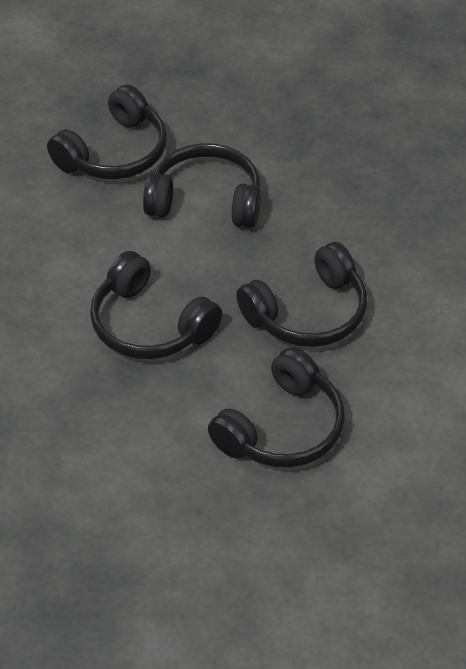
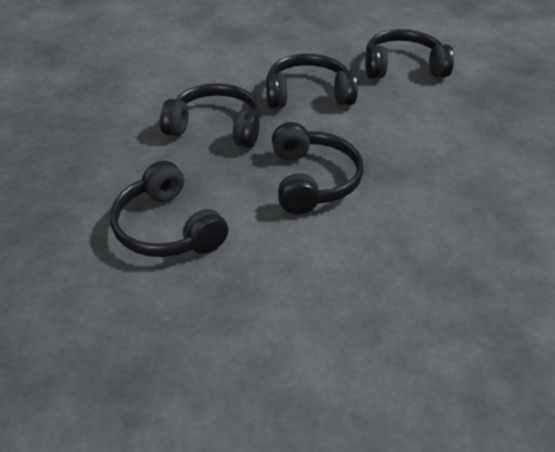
camera: 135 degrees left, 5 degrees down
(114, 153) = (170, 320): black headphones -> black headphones (403, 67)

